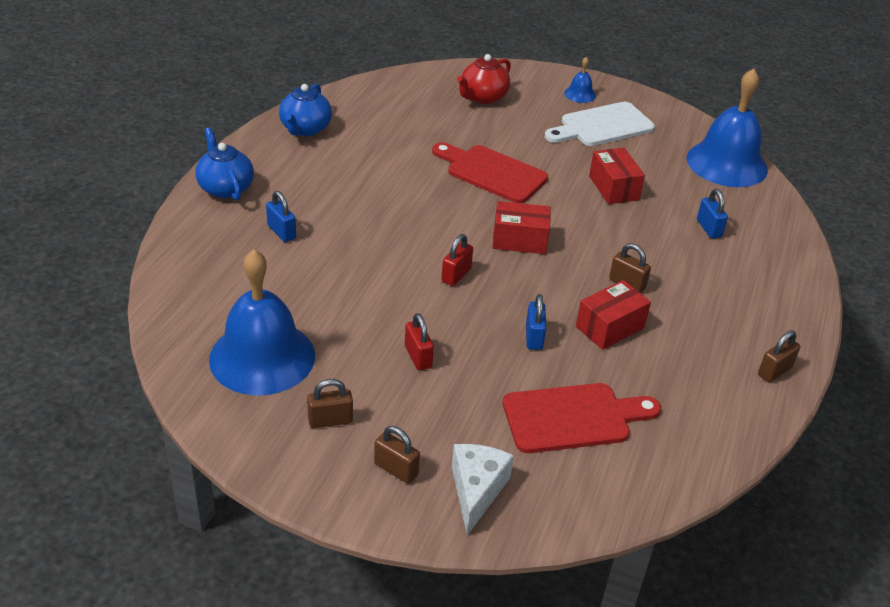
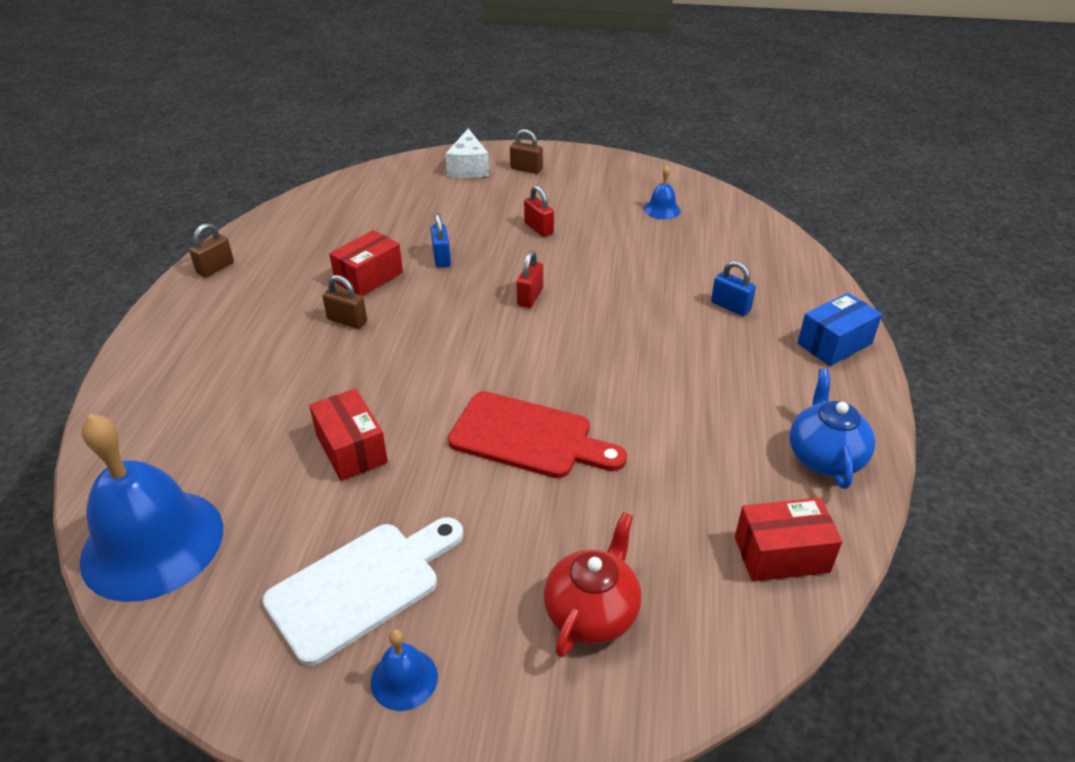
camera: 170 degrees right, 0 degrees up
(225, 188) = (834, 344): blue teapot -> blue box
(262, 357) = (662, 209): blue bell -> blue bell, size x0.43
(330, 420) = (585, 184): brown padlock -> none
(519, 240) = (471, 346): red box -> red box (781, 554)
(573, 417) = (403, 211): red cutting board -> none
(709, 228) = (228, 409): blue padlock -> none

